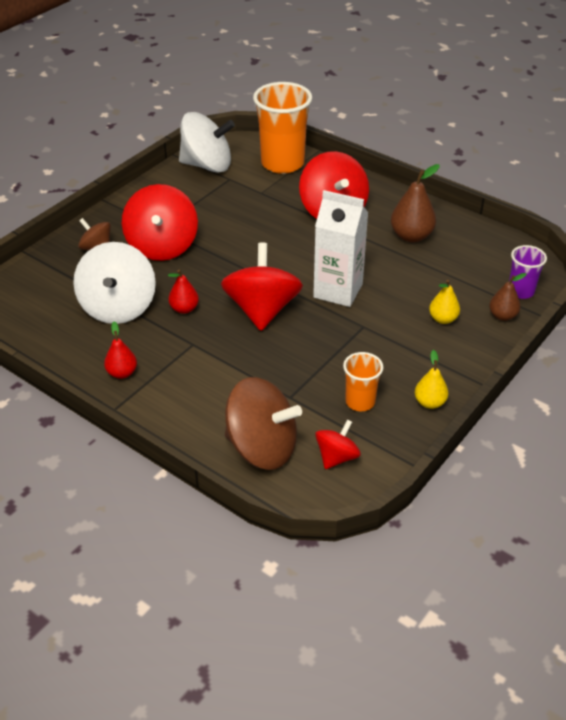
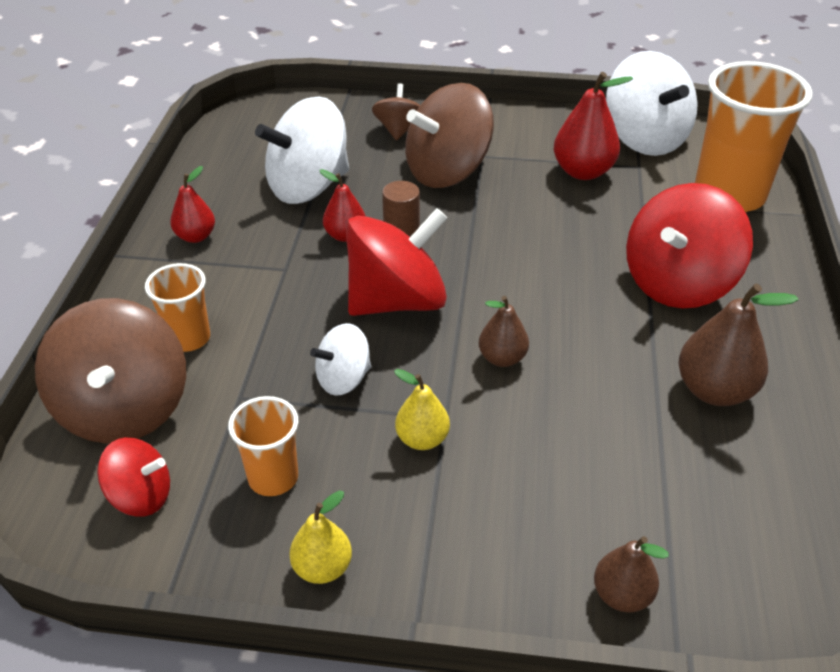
camera: 60 degrees right, 0 degrees up
(162, 246) = (447, 171): red spinning top -> brown spinning top
(197, 284) = (401, 226): none -> brown cylinder
(214, 199) = (583, 171): none -> red pear
(222, 404) = (188, 338): none -> orange cup
(308, 352) = (343, 379): none -> white spinning top
(338, 291) = (502, 358): white carton -> brown pear
(443, 319) = (541, 509): yellow pear -> yellow pear (422, 439)
(520, 291) = (717, 600): purple cup -> none

